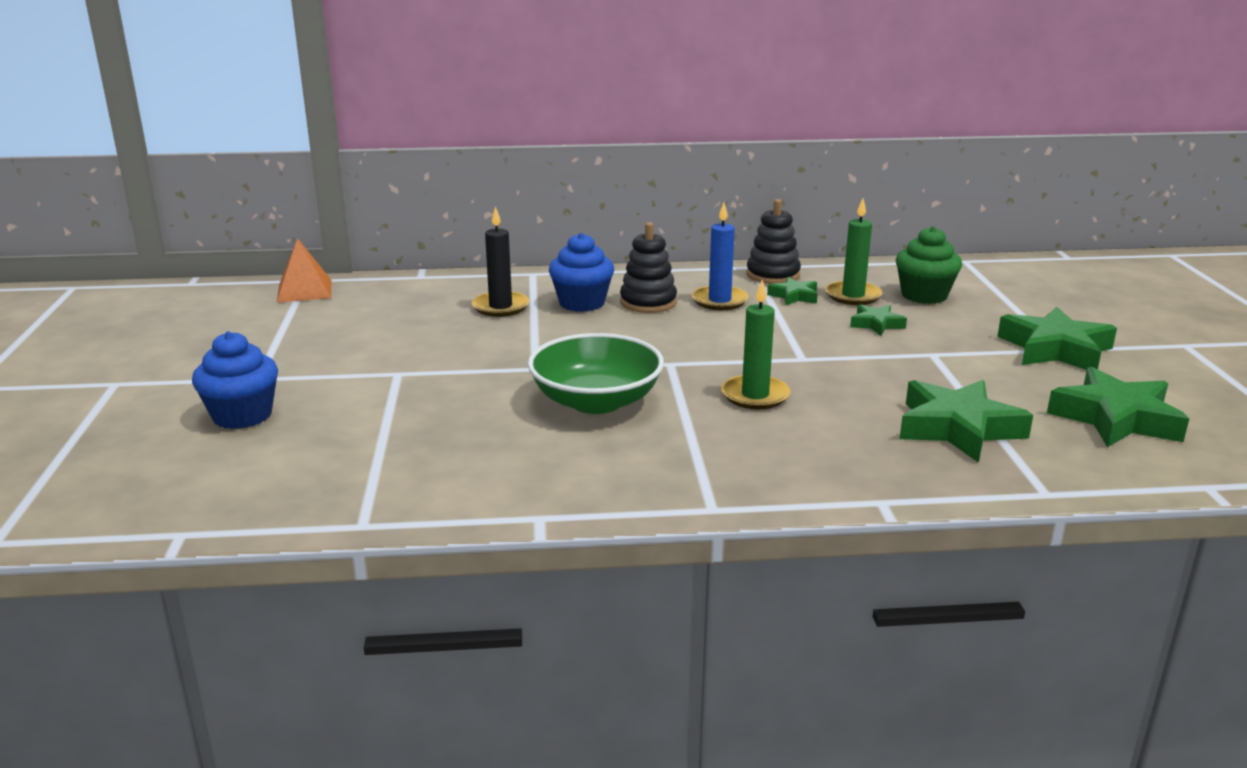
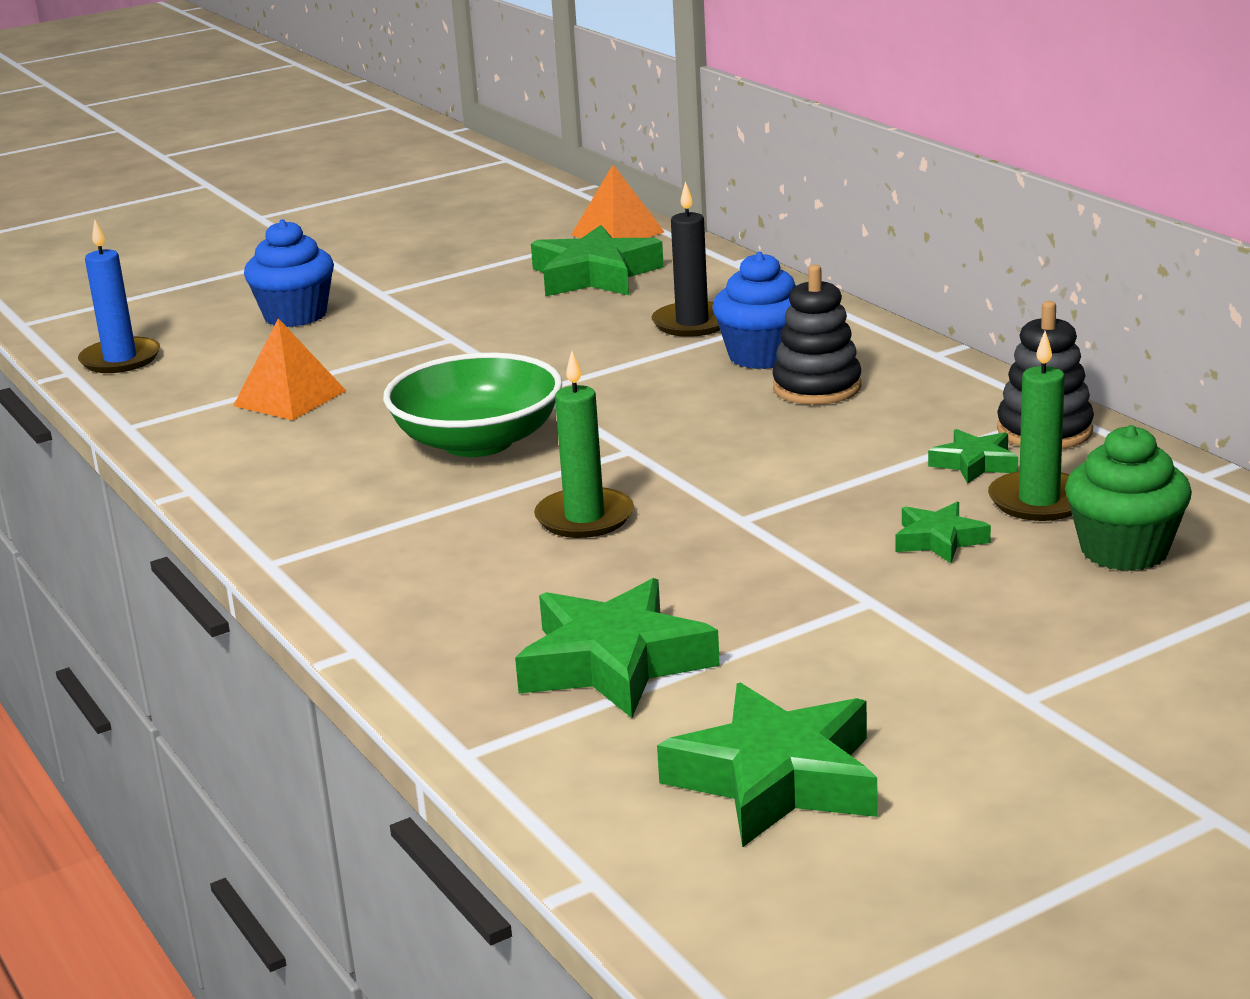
camera: 65 degrees right, 0 degrees up
(414, 448) = (290, 398): none -> orange pyramid
(719, 301) = (884, 424): blue candle -> blue candle (120, 359)
(1055, 349) = (1018, 694): green star -> green star (594, 275)

